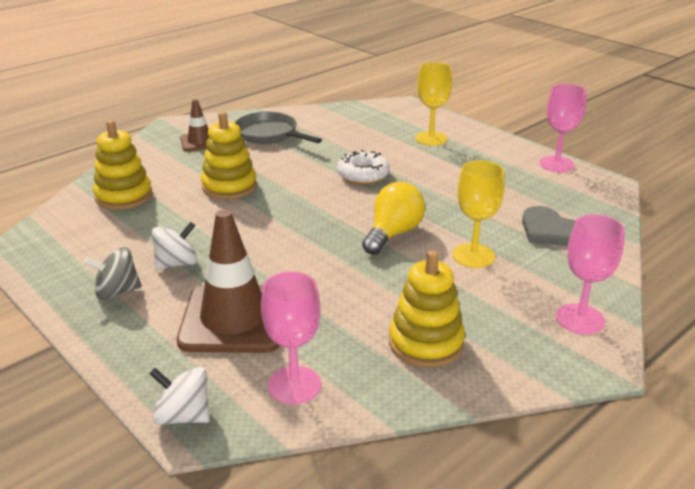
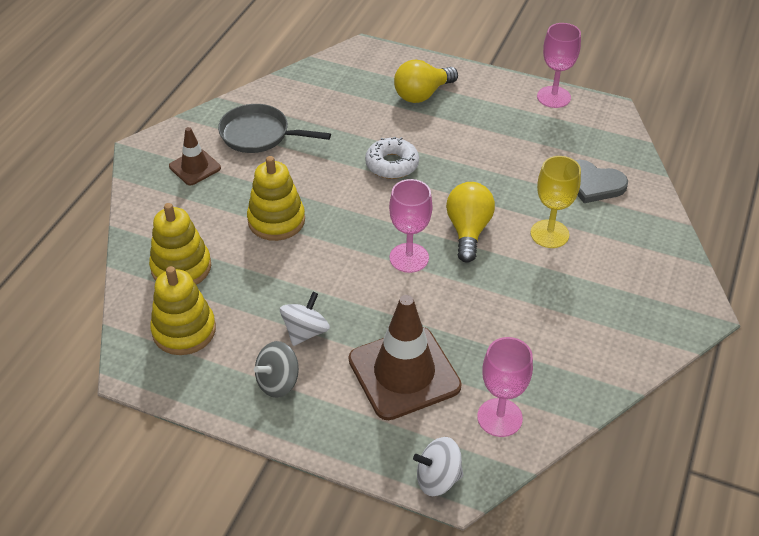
camera: 25 degrees left, 15 degrees up
(426, 343) = (569, 339): yellow stacking toy -> yellow stacking toy (184, 330)
(431, 138) = (422, 94): yellow goblet -> yellow light bulb
(580, 319) = (665, 273): pink goblet -> pink goblet (409, 258)

